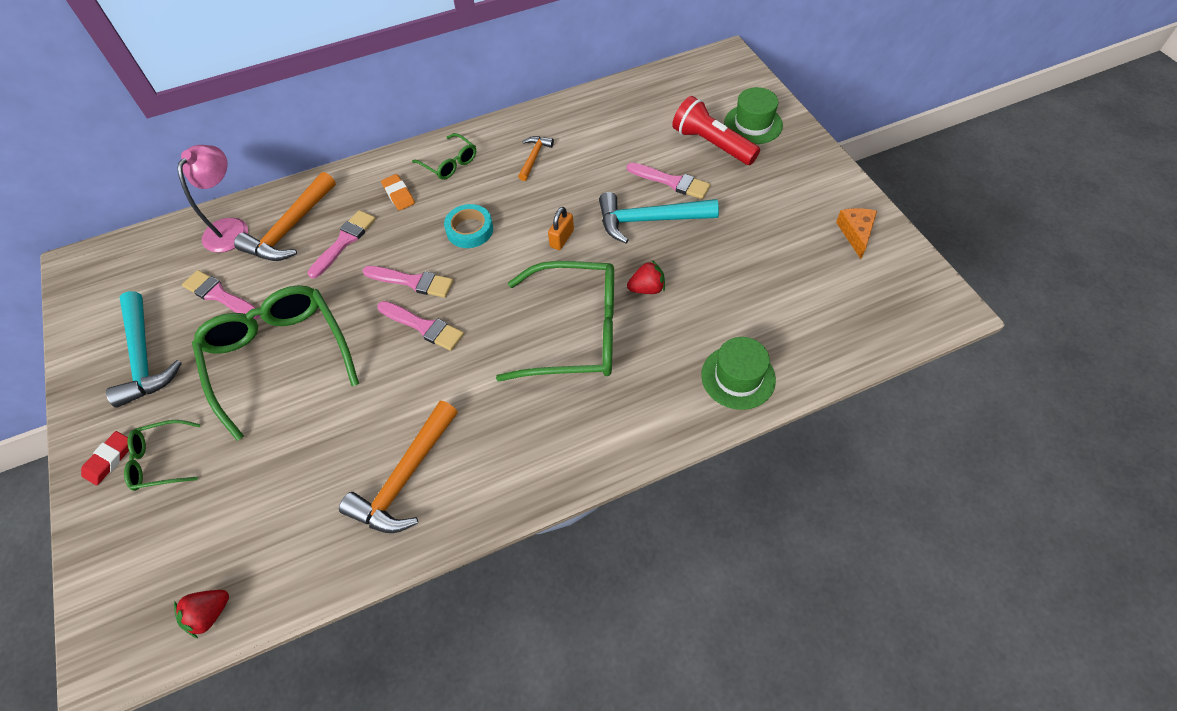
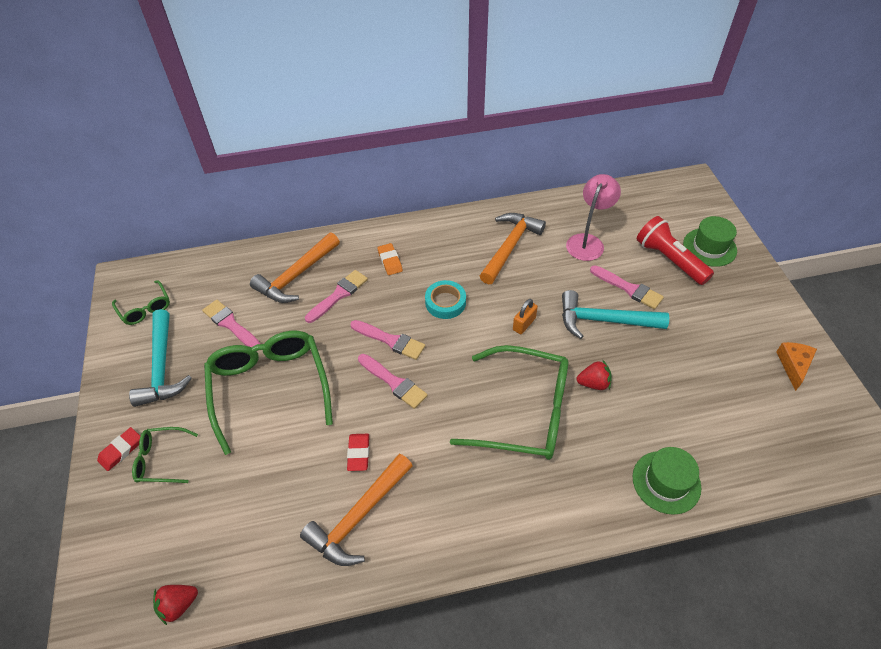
camera: 10 degrees right, 5 degrees down
(231, 227) = (248, 267): pink lamp -> pink lamp (587, 241)
(394, 410) = (358, 453): none -> red eraser
(449, 163) = (437, 240): green glasses -> green glasses (145, 308)
(534, 157) = (510, 246): orange hammer -> orange hammer, size x1.86

